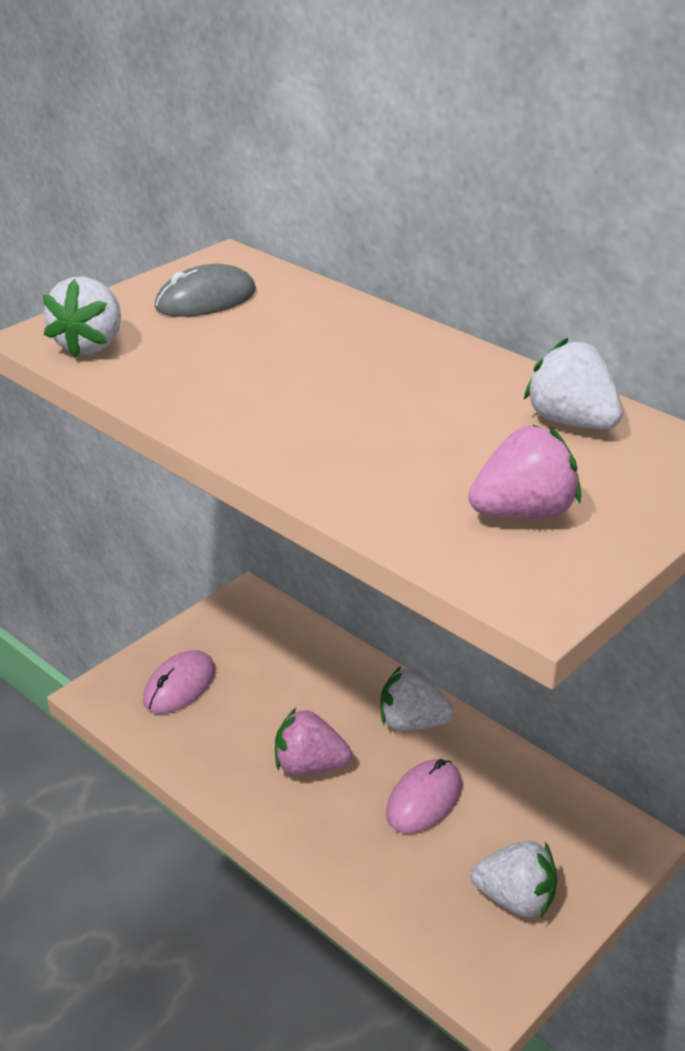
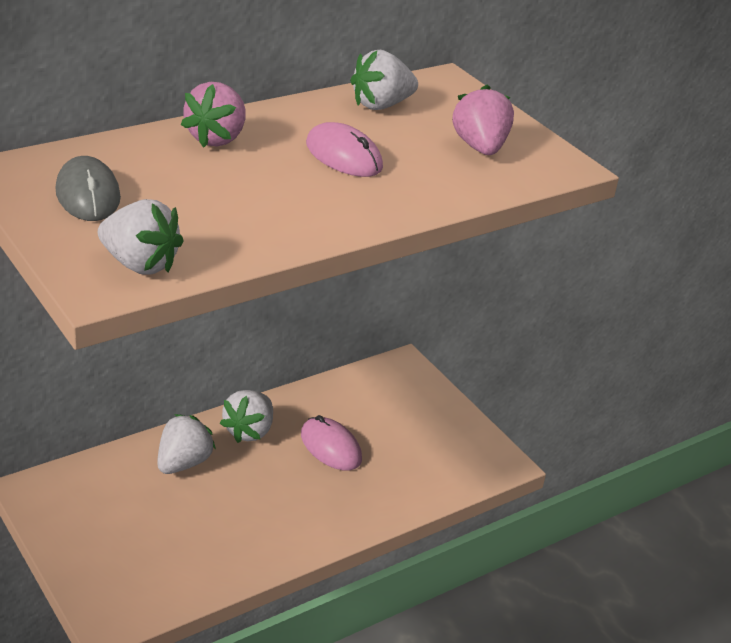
camera: 80 degrees left, 0 degrees up
(179, 686) = (131, 559): pink mouse -> pink mouse (343, 156)
(309, 766) = (270, 499): pink strawberry -> pink strawberry (217, 138)
(515, 899) = (433, 431): white strawberry -> white strawberry (183, 463)

